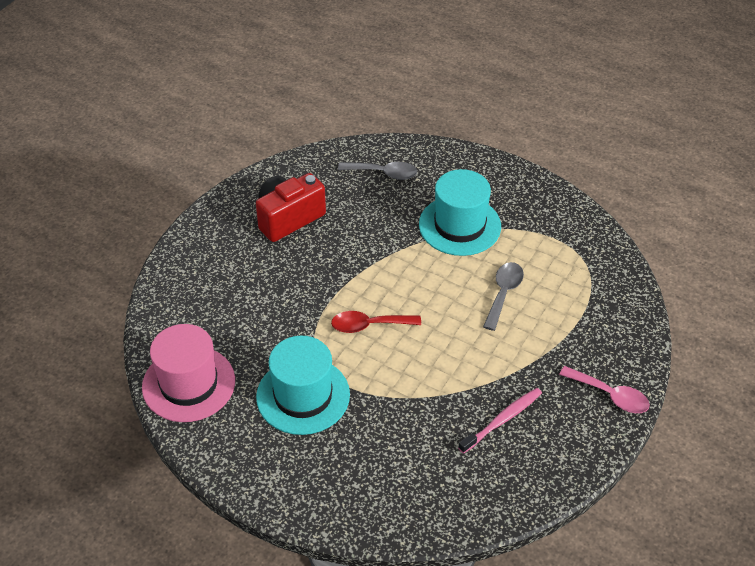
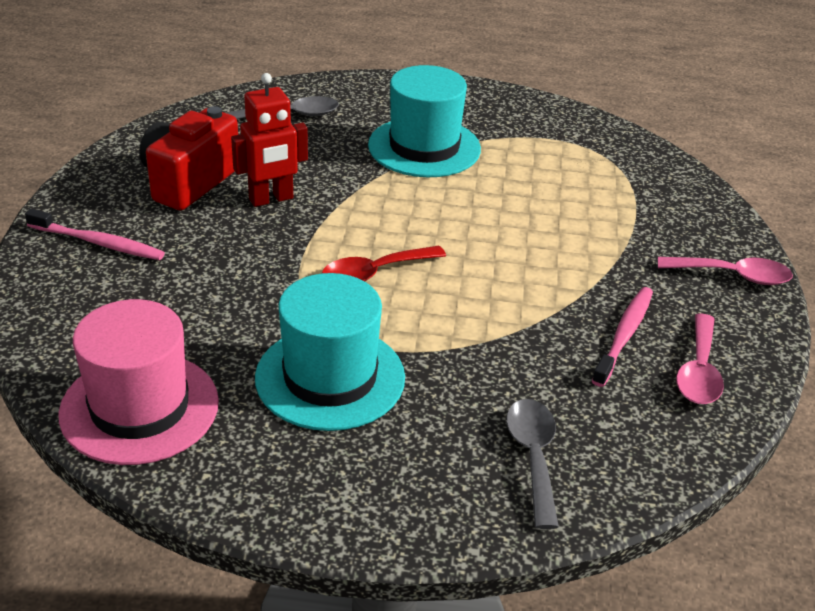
camera: 25 degrees left, 10 degrees down
(213, 255) = (98, 243): none -> pink toothbrush
(334, 246) = (271, 199): none -> red robot
(503, 293) = (526, 202): grey spoon -> grey spoon (533, 456)
(534, 461) = (699, 371): none -> pink spoon

